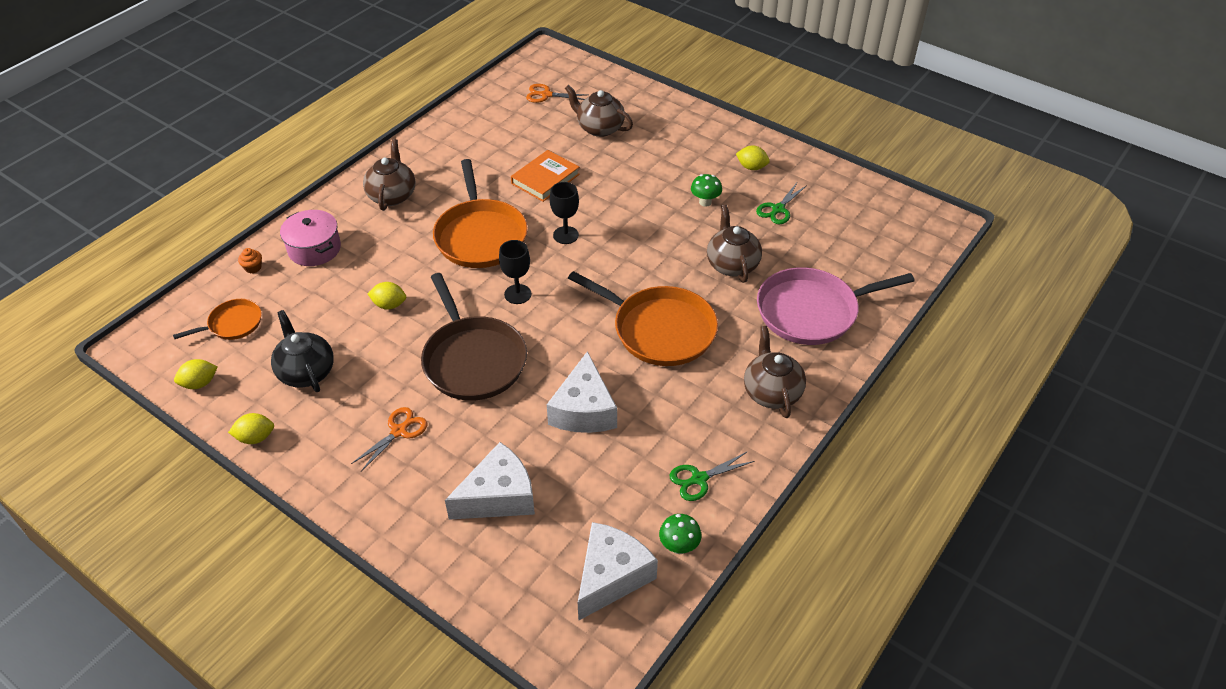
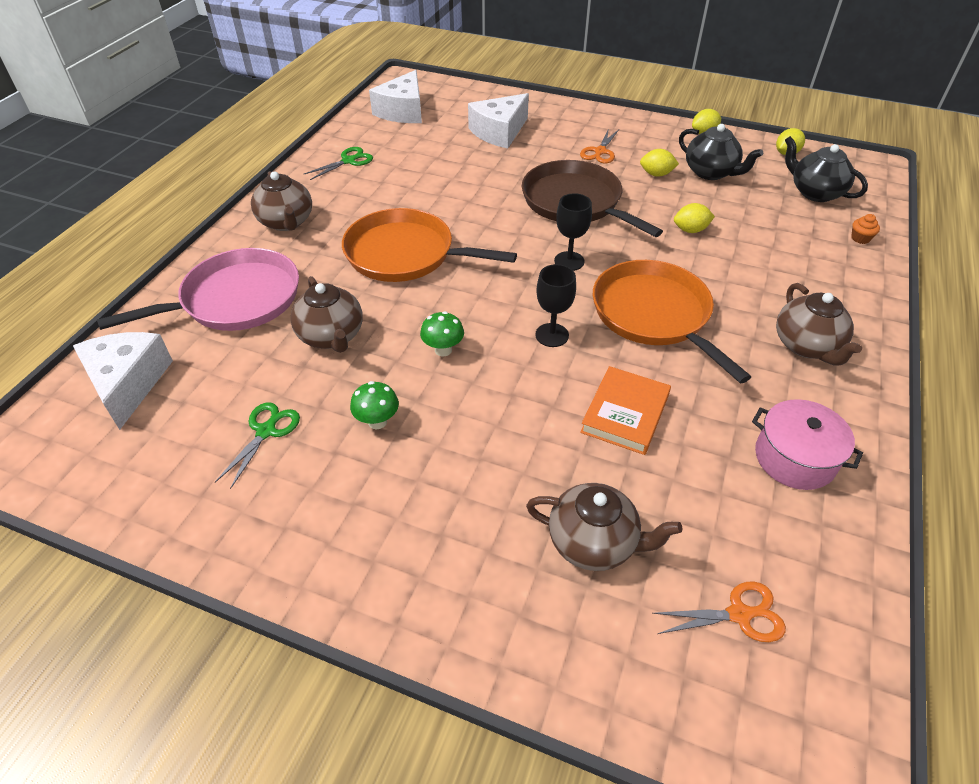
camera: 165 degrees right, 0 degrees up
(232, 324) = (815, 192): orange pan -> black teapot
(314, 249) = (823, 267): pink pot -> pink pot (794, 458)
(584, 410) = (457, 185): white cheese -> white cheese (128, 383)
(679, 546) = (359, 128): green mushroom -> green mushroom (443, 350)
(751, 167) = (307, 507): yellow lemon -> yellow lemon (656, 174)

